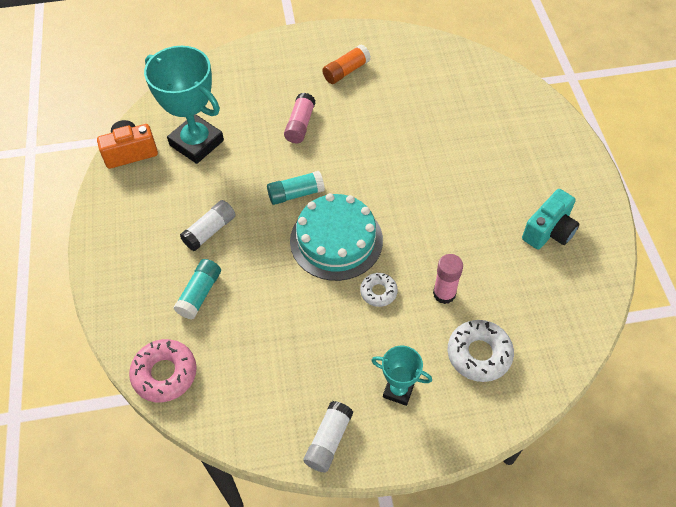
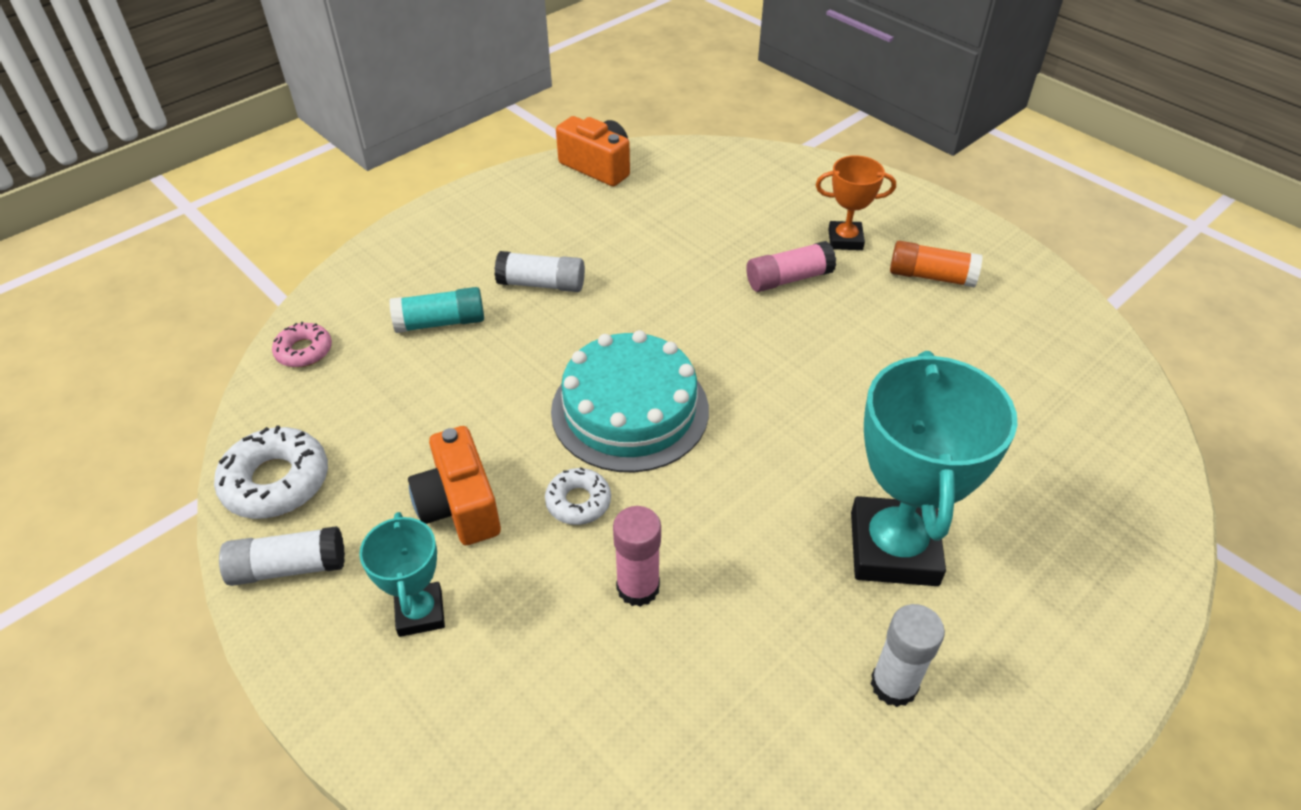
camera: 55 degrees right, 10 degrees down
(165, 374) = (304, 351): pink donut -> pink donut, size x0.60
(196, 143) = (664, 207): turquoise trophy -> turquoise trophy (893, 548)
(292, 85) = (845, 240): none -> orange trophy
(296, 194) = (670, 331): turquoise glue stick -> none
(344, 344) = (459, 506): none -> orange camera
(479, 354) = (556, 695): white donut -> white donut (276, 481)
(549, 231) = (894, 684): turquoise camera -> white glue stick

